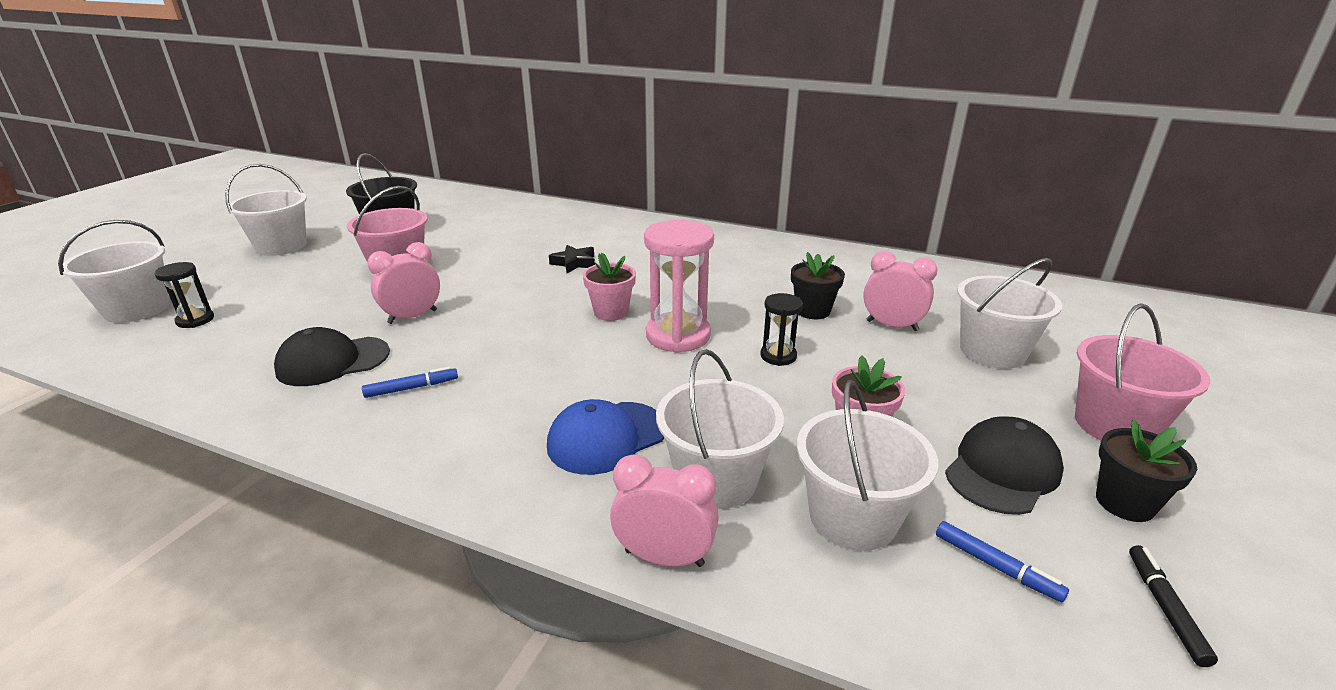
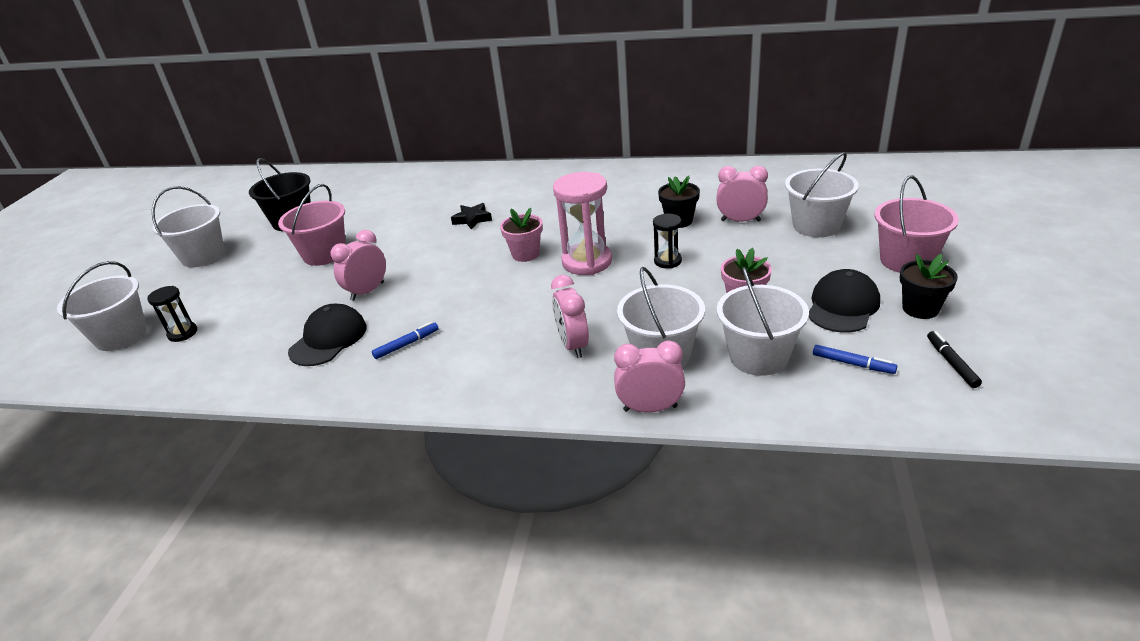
camera: 10 degrees left, 5 degrees up
(333, 361) = (328, 339): black cap -> black cap turned 150 degrees clockwise
(606, 437) = (573, 345): blue cap -> pink clock

